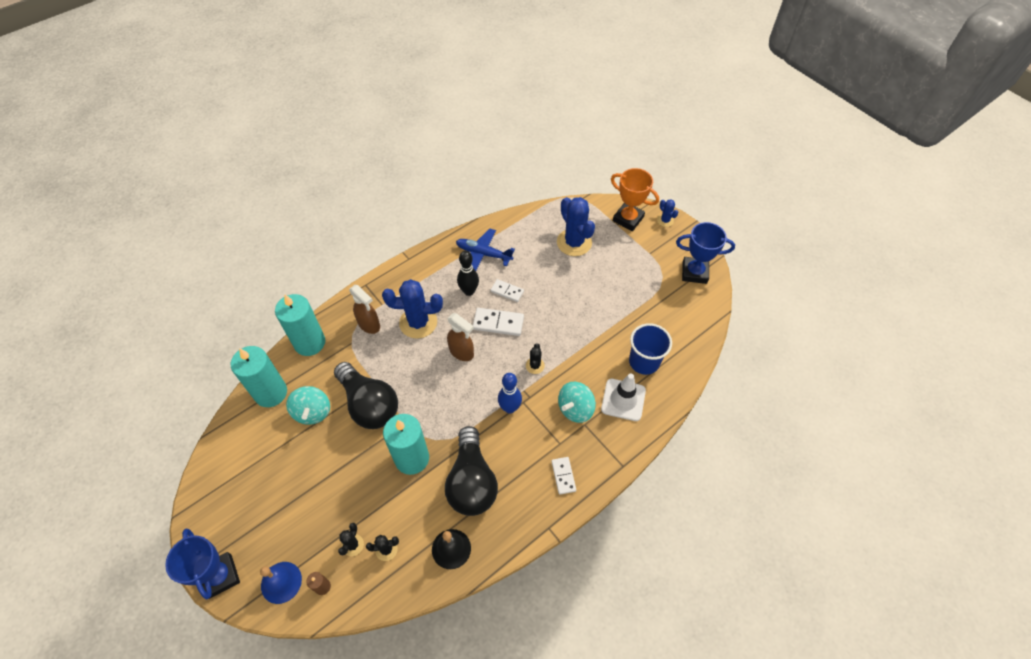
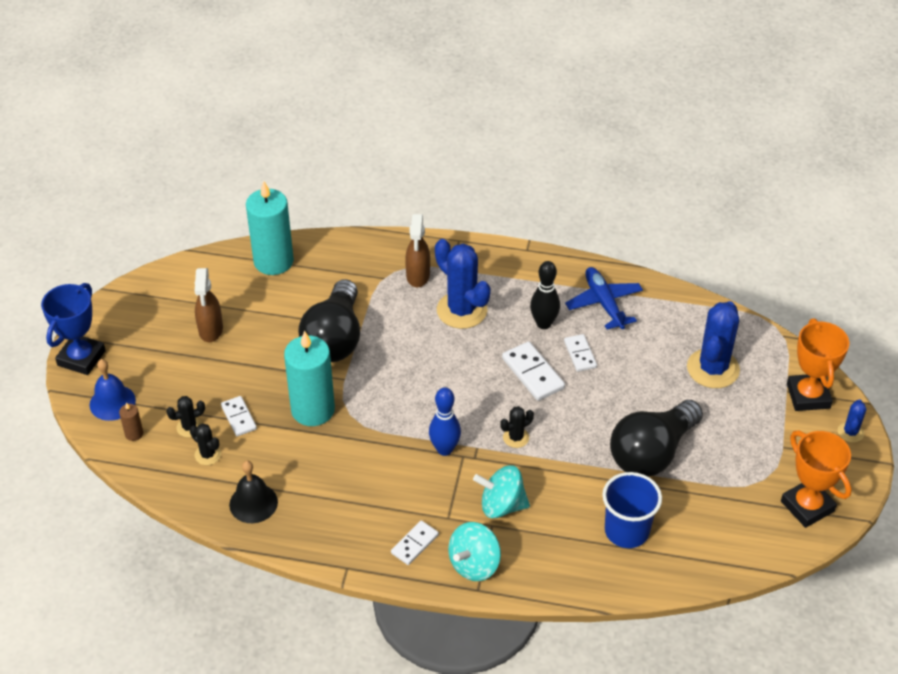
camera: 50 degrees right, 10 degrees down
(309, 343) = (351, 248): turquoise candle -> none
(312, 412) = (285, 304): turquoise spinning top -> turquoise spinning top (474, 564)
(375, 507) = (239, 417): none -> white domino
(462, 352) = (466, 368): brown spray bottle -> brown spray bottle (211, 330)
(471, 482) = (334, 473): black light bulb -> black light bulb (651, 453)
(623, 400) = (557, 541): white traffic cone -> none
(694, 272) = (807, 506): blue trophy -> orange trophy

